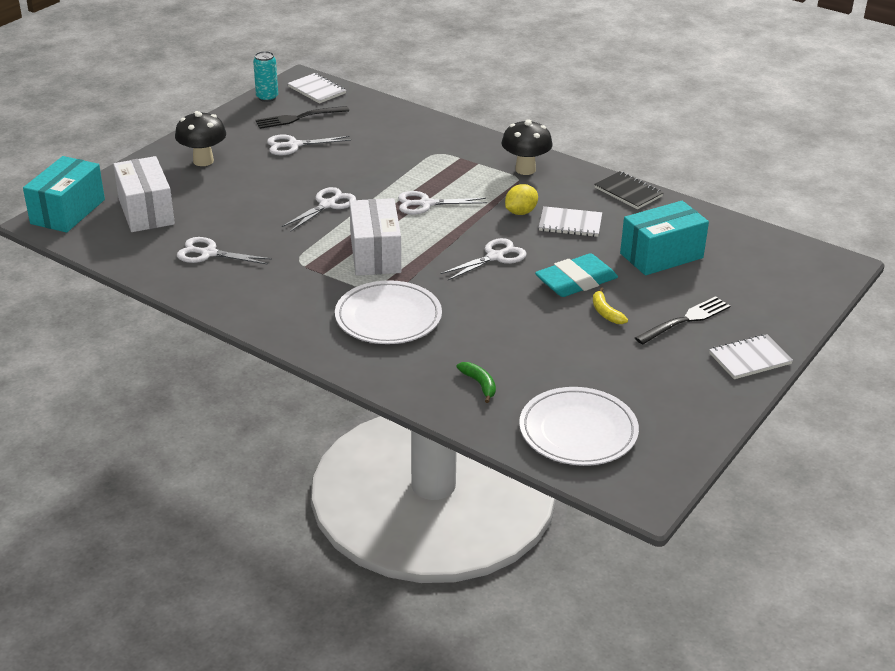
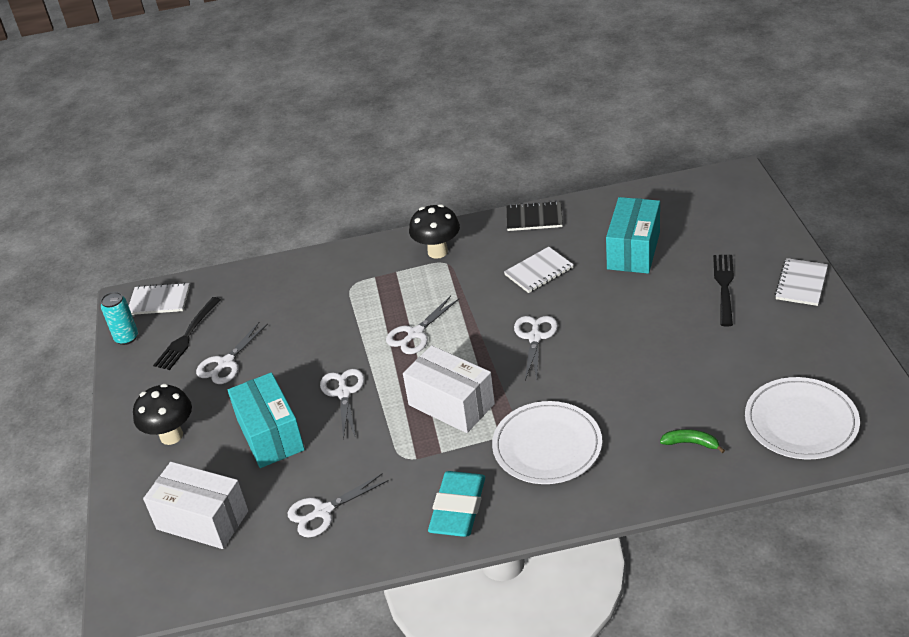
camera: 40 degrees left, 5 degrees up
(68, 211) = (129, 579): turquoise box -> turquoise box (270, 435)
(520, 212) = (492, 288): yellow lemon -> none
(576, 281) = (616, 313): turquoise eraser -> turquoise eraser (458, 508)
(606, 312) = (672, 321): yellow banana -> none

